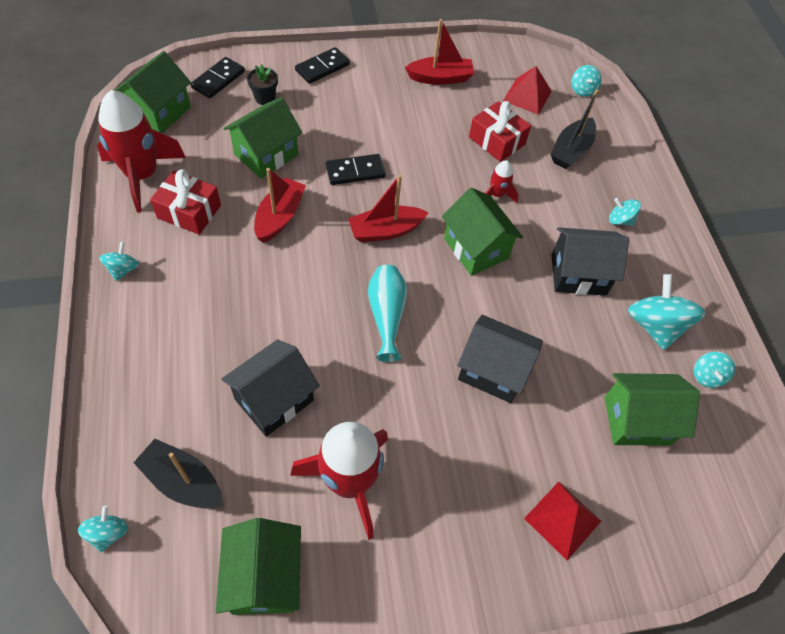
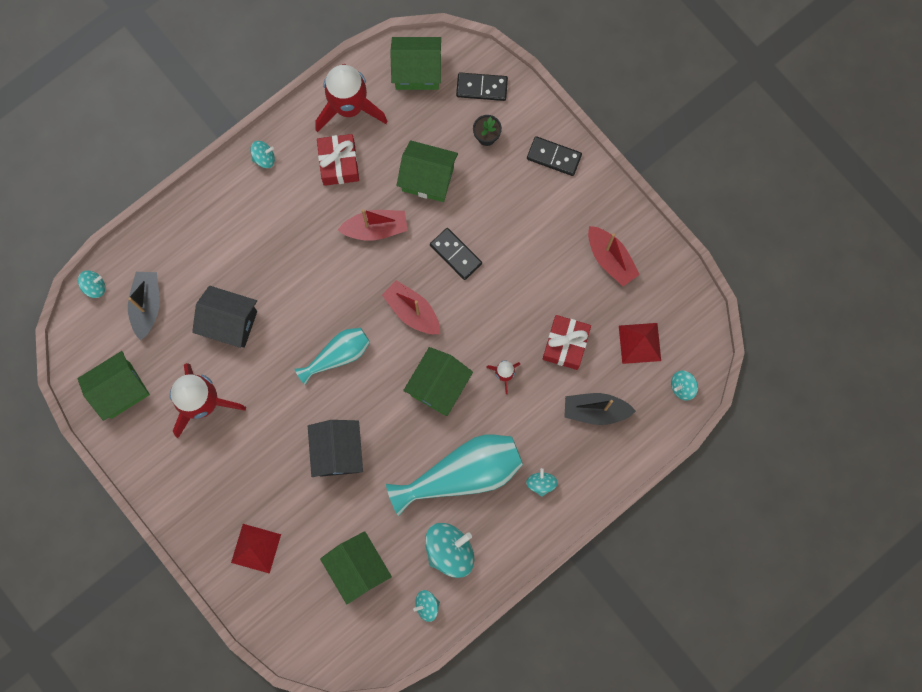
camera: 65 degrees right, 20 degrees up
(578, 274) = (462, 474): black house -> turquoise vase

